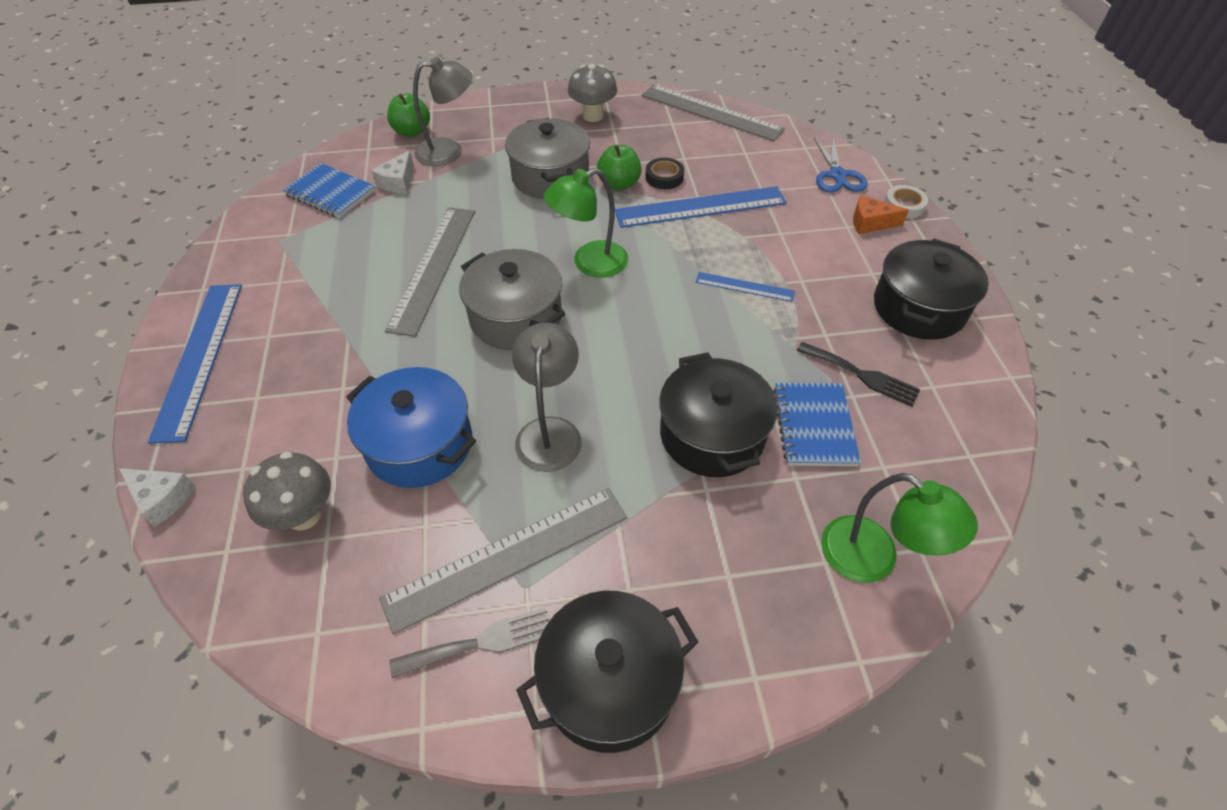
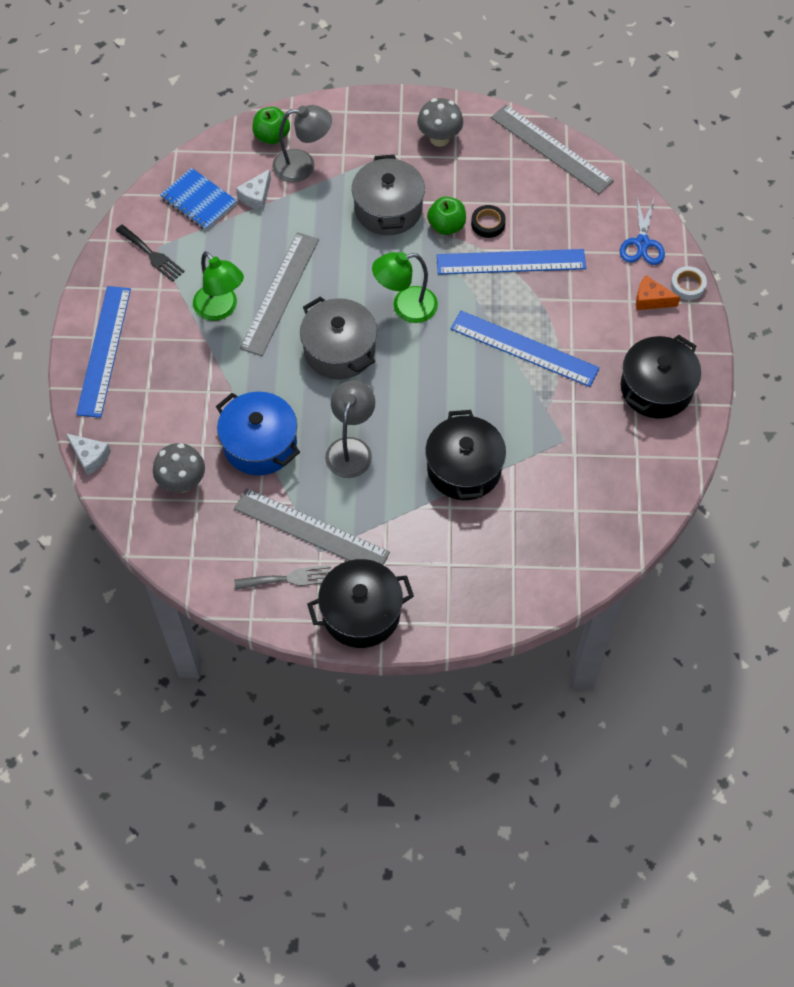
camera: 10 degrees right, 10 degrees up
(508, 557) = (311, 531): grey ruler -> grey ruler turned 45 degrees clockwise
(744, 287) = (524, 348): blue ruler -> blue ruler, size x1.95
(814, 426) = (538, 473): blue notebook -> none
(862, 375) = (588, 439): black fork -> black fork (152, 255)
(873, 559) = (545, 569): green lamp -> green lamp (221, 309)

